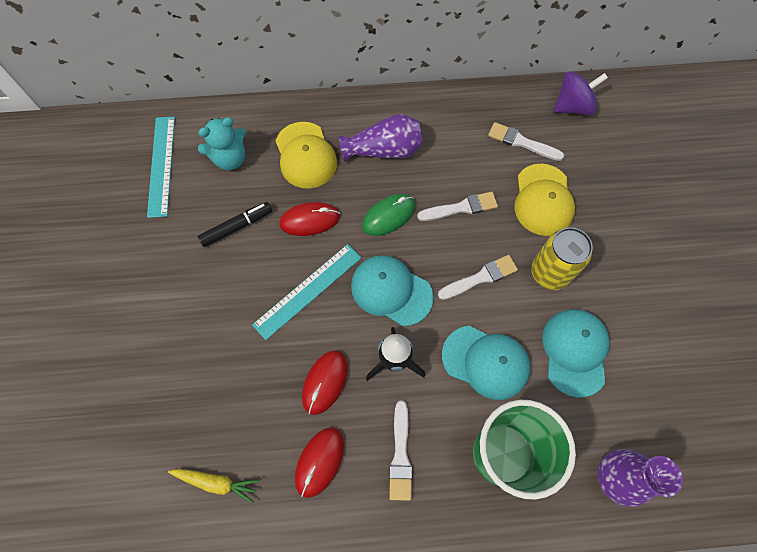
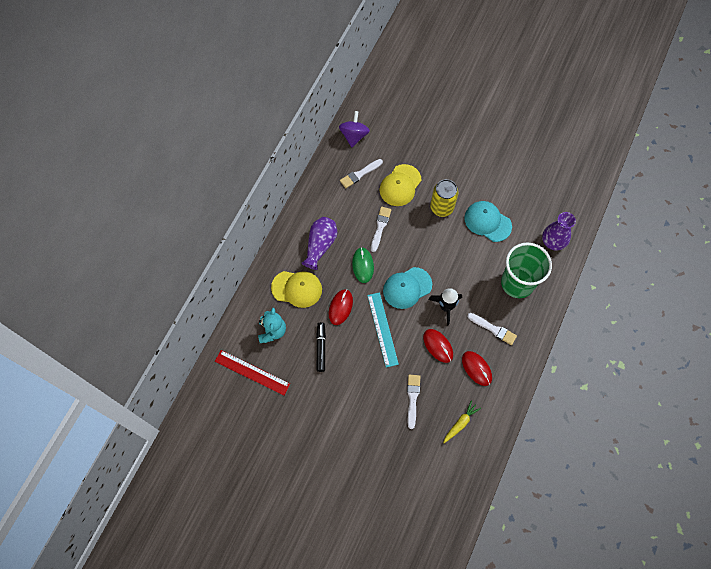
camera: 60 degrees left, 0 degrees up
(161, 165) = (252, 372): turquoise ruler -> red ruler
(480, 278) = (425, 241): white brush -> white brush (412, 398)
(486, 362) = (470, 264): turquoise cap -> none
(543, 200) = (400, 185): yellow cap -> yellow cap turned 90 degrees clockwise

